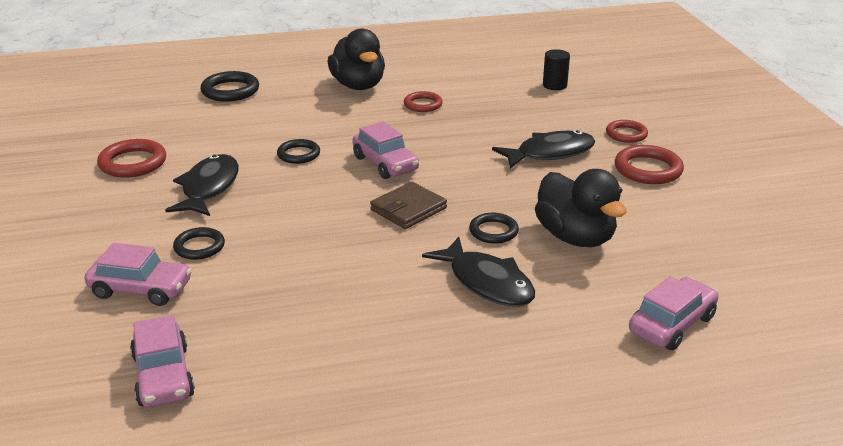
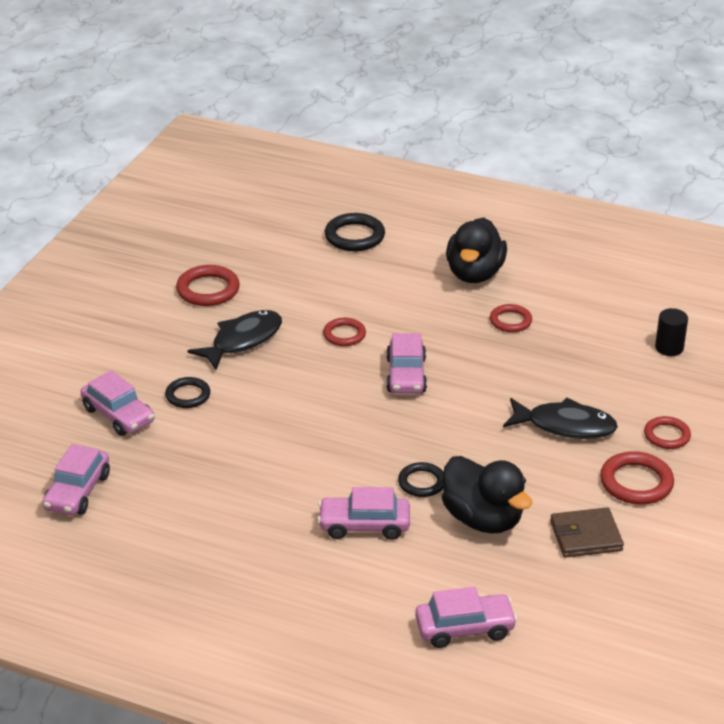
camera: 35 degrees right, 5 degrees up
(298, 154) = (344, 335): black ring -> red ring
(408, 209) = (376, 430): brown wallet -> brown wallet (585, 536)
(487, 283) = (364, 525): black fish -> pink car
(575, 237) = (483, 519): black duck -> black duck turned 45 degrees counterclockwise

